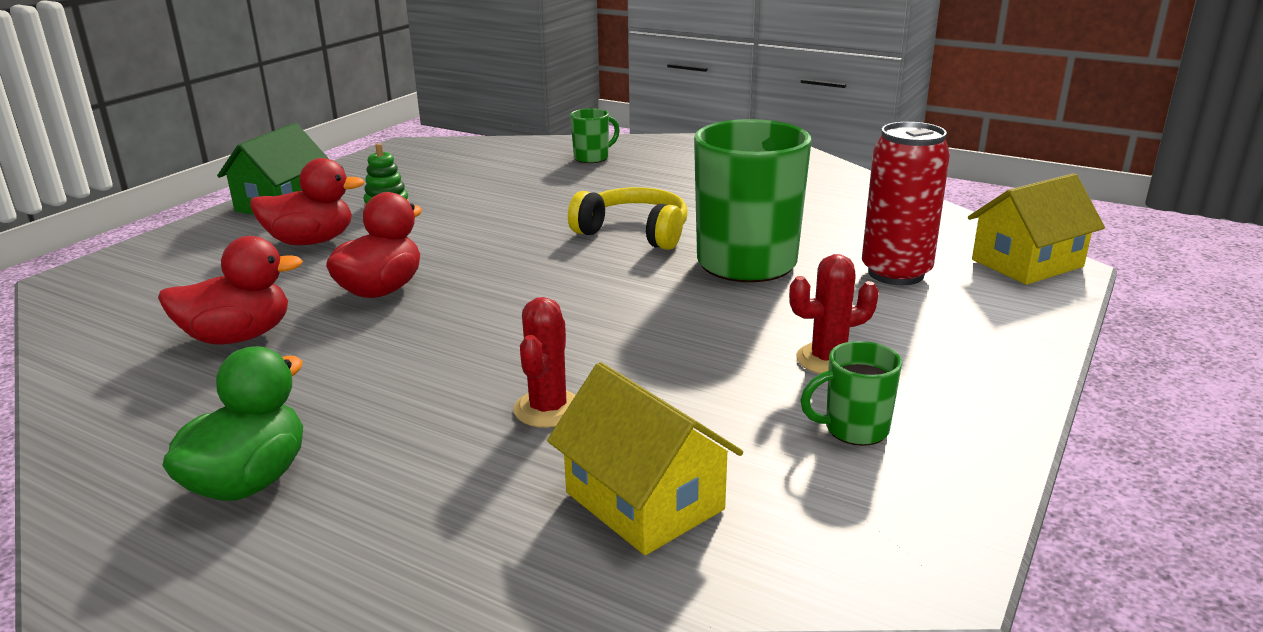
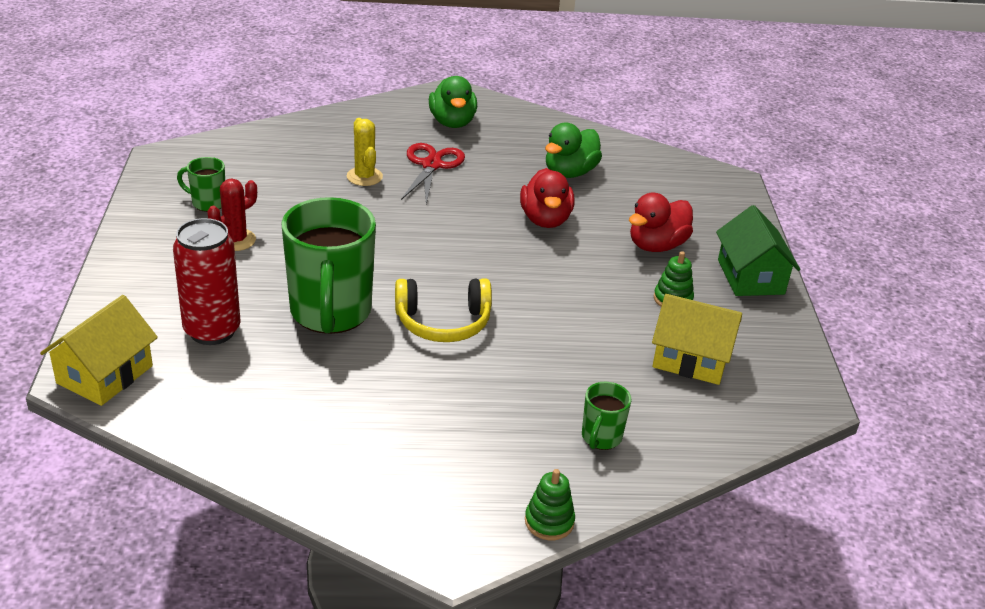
camera: 145 degrees right, 10 degrees up
(238, 337) = (570, 172): red duck -> green duck
(415, 401) = (431, 165): none -> red scissors
(548, 409) = (364, 177): red cactus -> yellow cactus
(644, 501) = (287, 152): yellow house -> yellow house (690, 359)
(680, 139) = (549, 521): none -> green stacking toy
(854, 429) = (207, 203): green mug -> green mug turned 120 degrees counterclockwise

